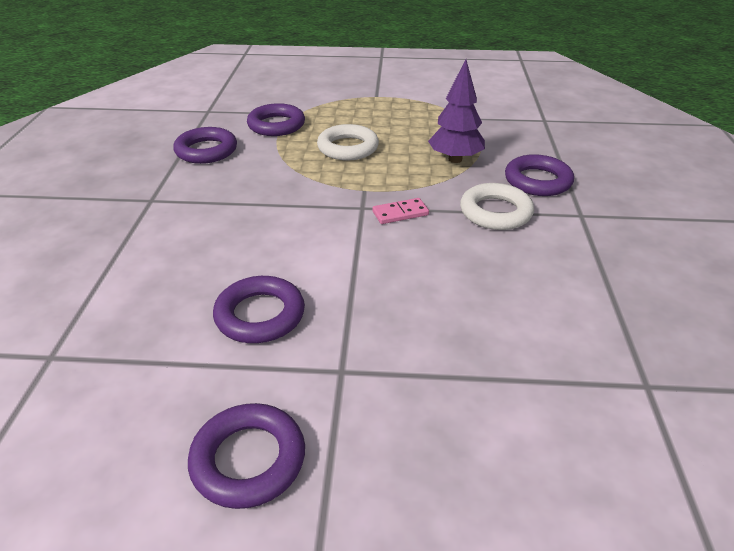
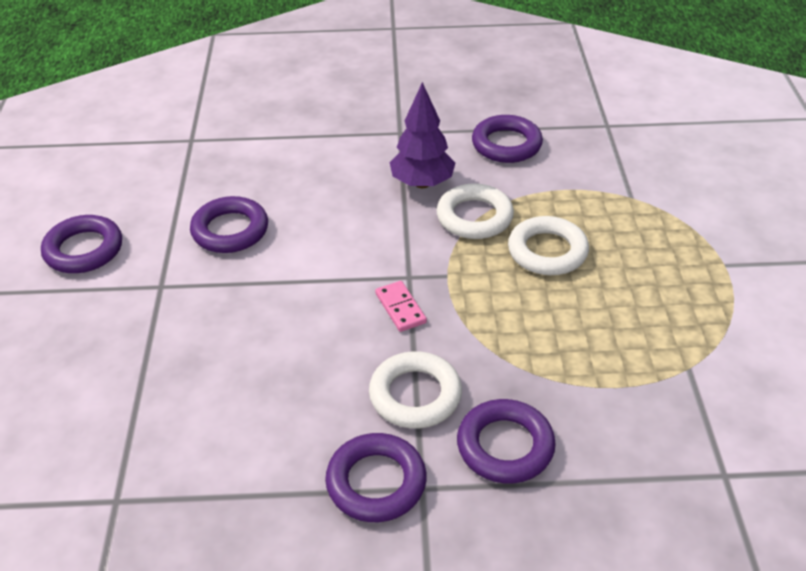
camera: 85 degrees right, 5 degrees up
(276, 125) = (588, 184): purple ring -> purple ring (376, 482)
(296, 172) = (474, 217): none -> white ring
(455, 159) = (545, 356): purple tree -> purple tree (422, 183)

